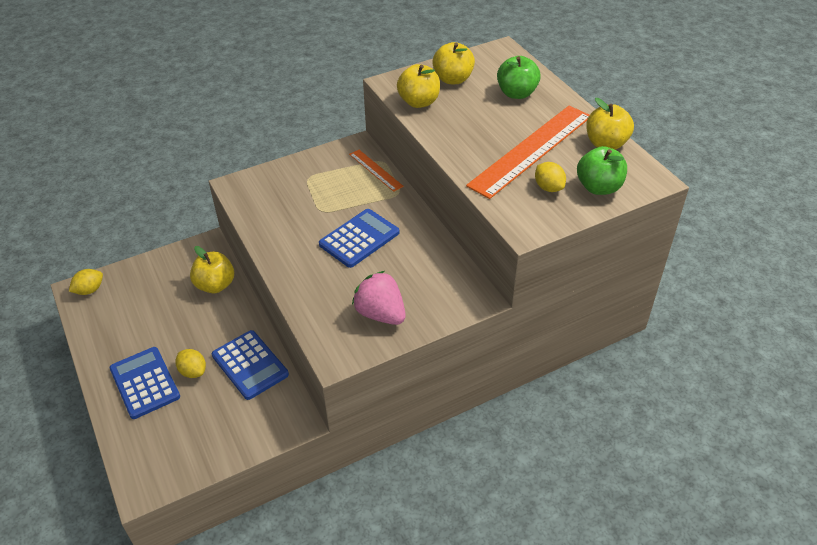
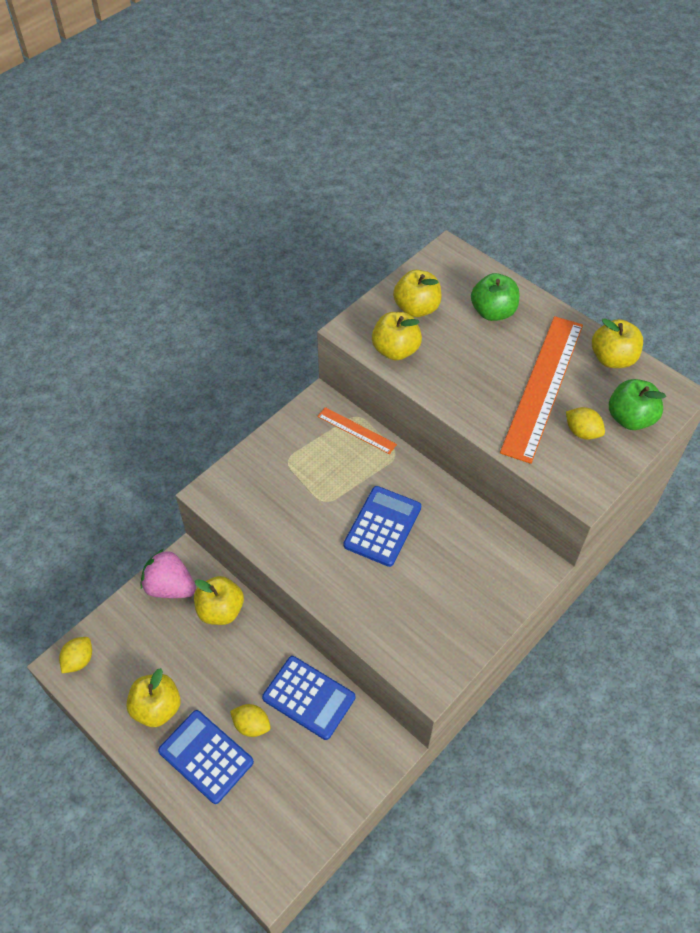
camera: 20 degrees left, 10 degrees up
(128, 338) = (157, 708): none -> yellow apple
(380, 314) = (450, 614): pink strawberry -> pink strawberry (170, 586)

